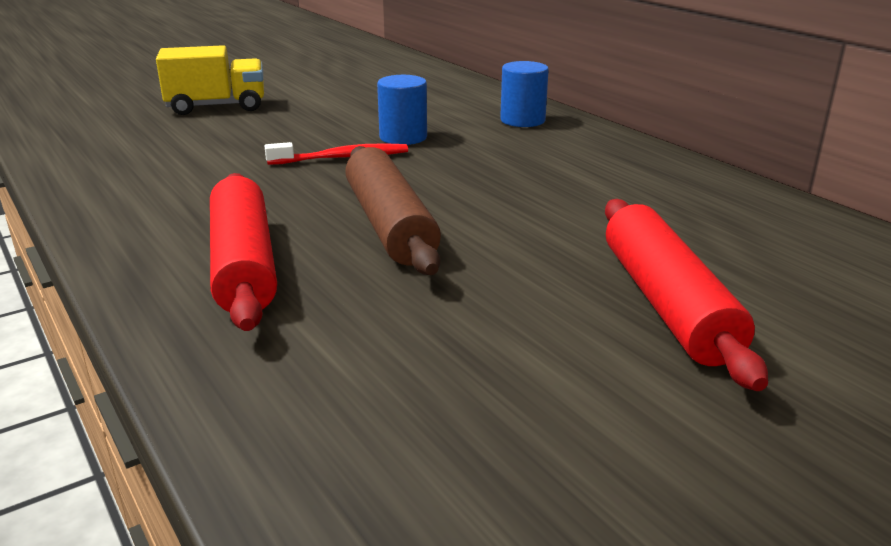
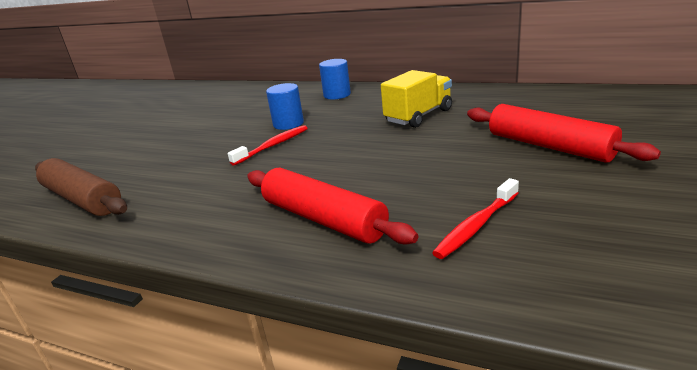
camera: 30 degrees left, 0 degrees up
(217, 107) = (133, 148): yellow truck -> yellow truck (418, 116)
(374, 355) = (476, 226): none -> red toothbrush
(389, 225) = (365, 166): brown rolling pin -> brown rolling pin (82, 199)

